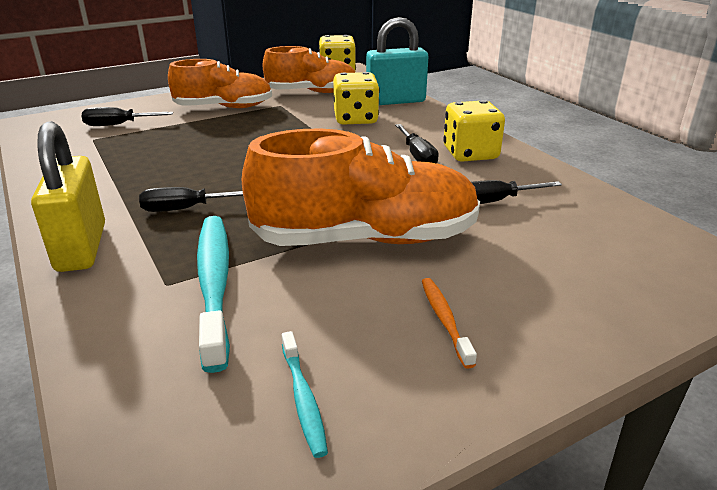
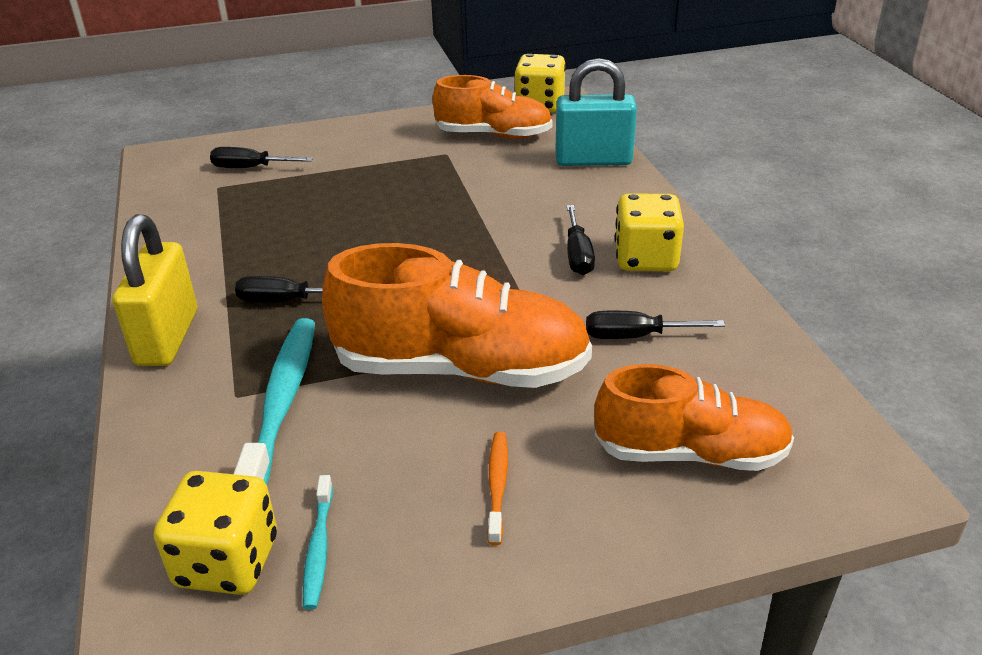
camera: 15 degrees right, 5 degrees up
(224, 107) = (378, 151): orange shoe -> orange shoe (690, 453)
(355, 119) = (529, 186): yellow dice -> yellow dice (227, 562)

